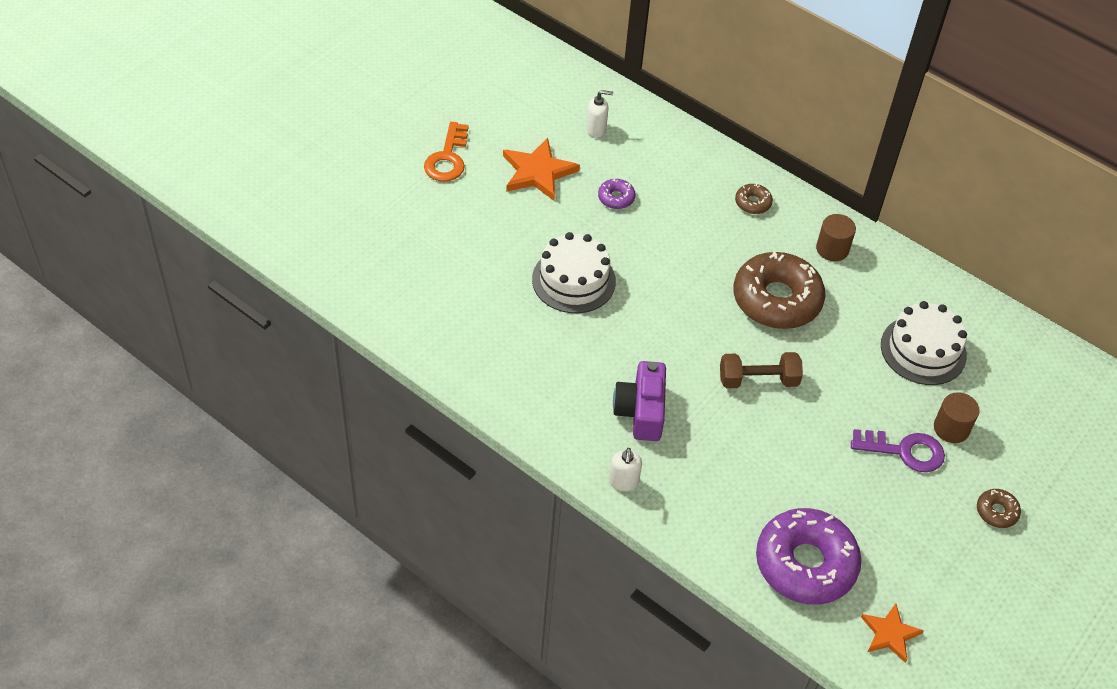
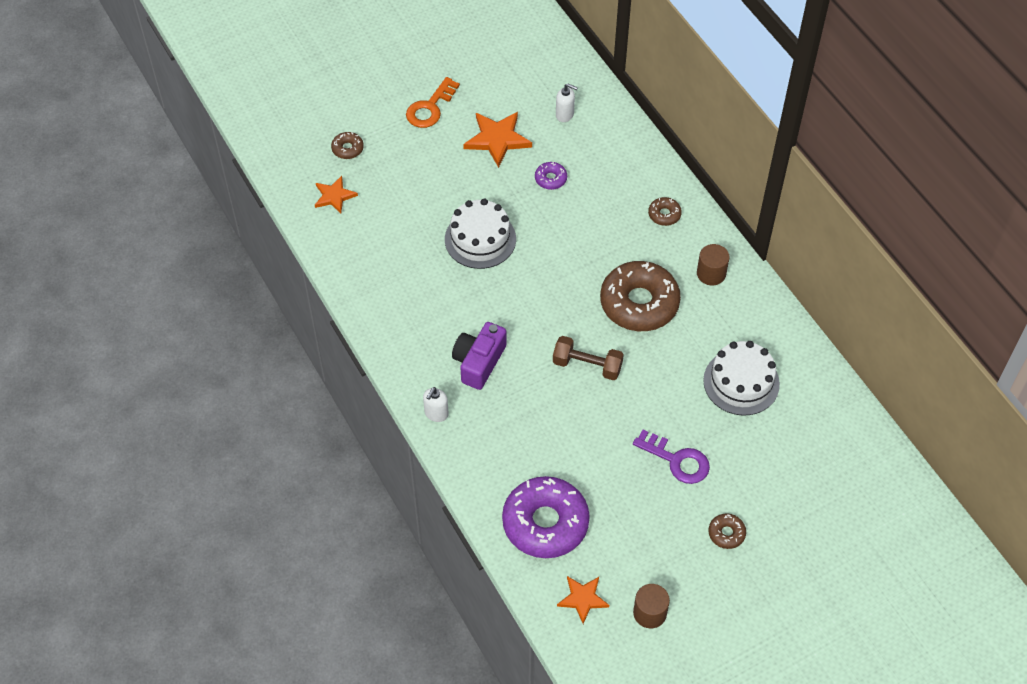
camera: 25 degrees right, 5 degrees up
(376, 224) = (347, 149): none -> brown donut
(387, 278) = (334, 196): none -> orange star
(951, 428) = (727, 454): brown cylinder -> brown cylinder (650, 613)

